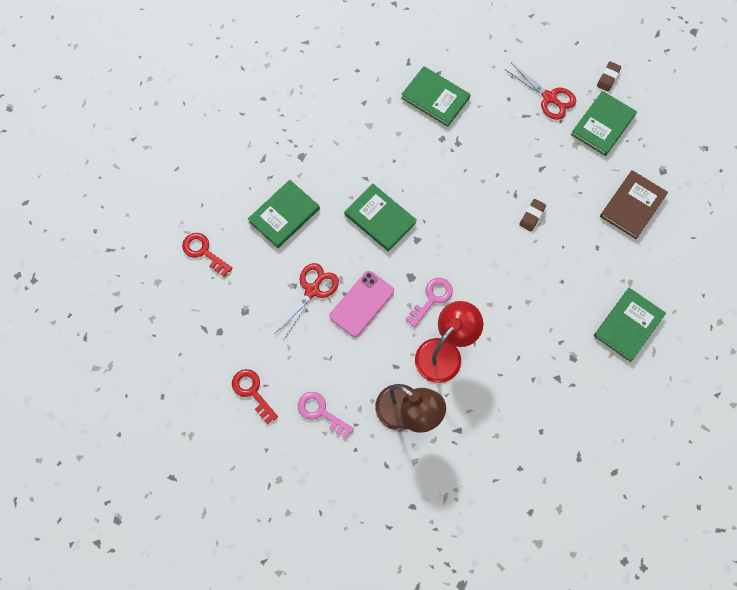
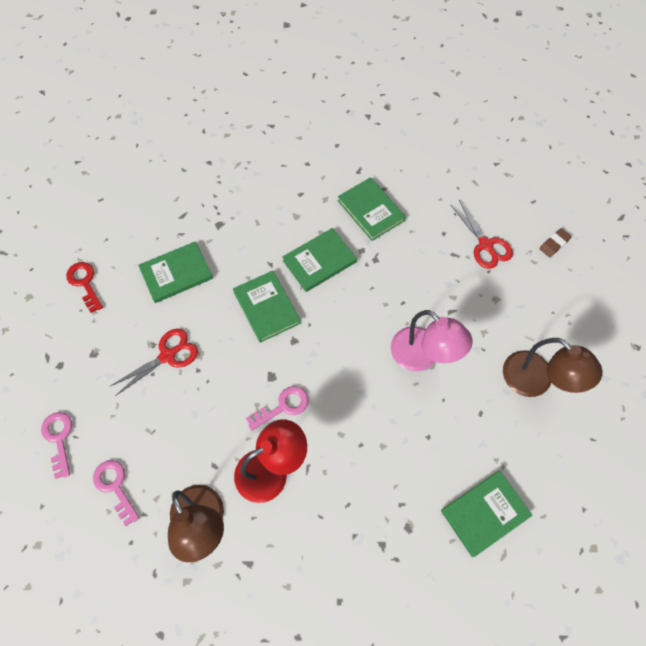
camera: 20 degrees right, 5 degrees down
(252, 392) = (59, 439): red key -> pink key
(361, 304) = (209, 386): pink phone -> none
(532, 216) = (422, 356): brown eraser -> pink lamp
(603, 125) = (532, 288): green book -> green book (319, 261)
(632, 205) = (535, 382): brown book -> brown lamp

